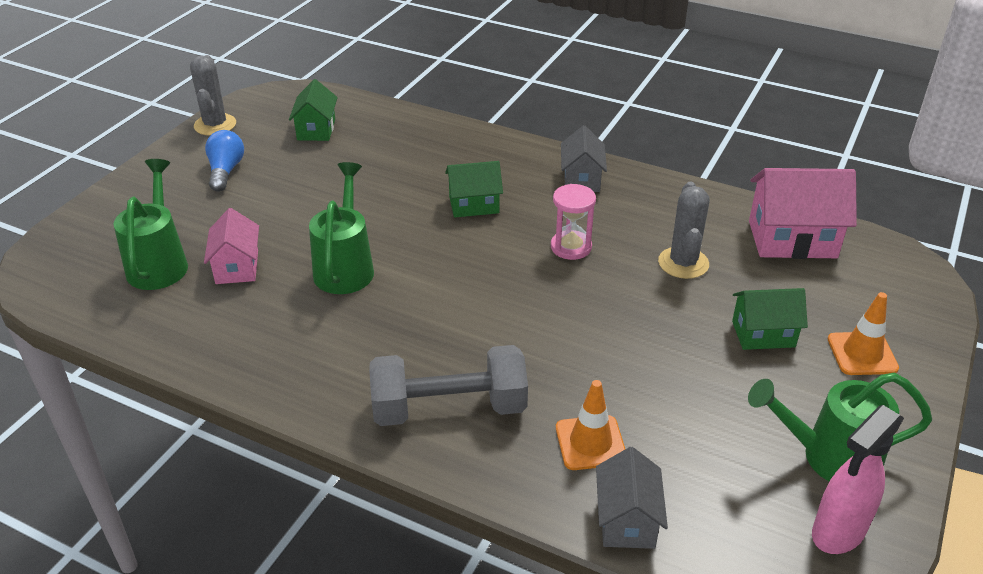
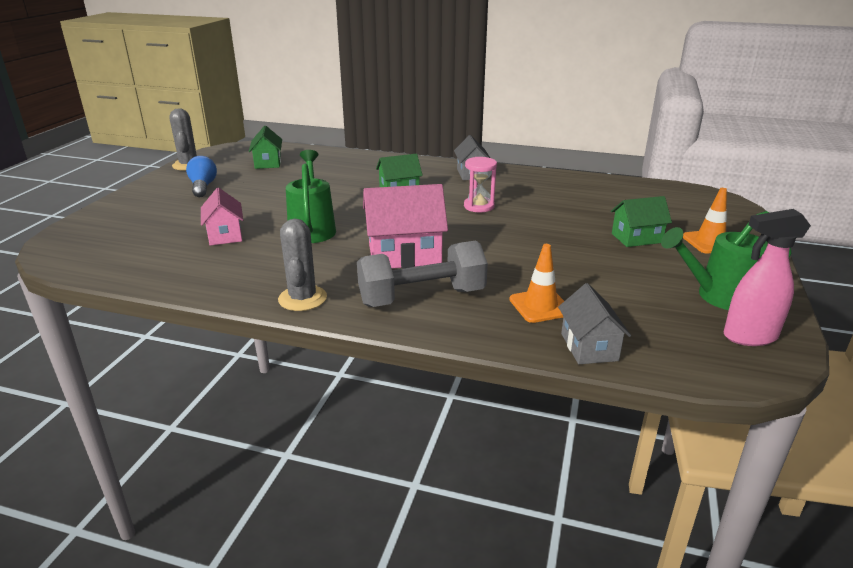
camera: 10 degrees left, 10 degrees down
(159, 263) = (160, 238): green watering can -> none
(683, 263) = (562, 208): grey cactus -> grey cactus (302, 298)
(792, 239) = (631, 192): pink house -> pink house (404, 255)
(838, 532) = (749, 337): pink spray bottle -> pink spray bottle turned 45 degrees clockwise

